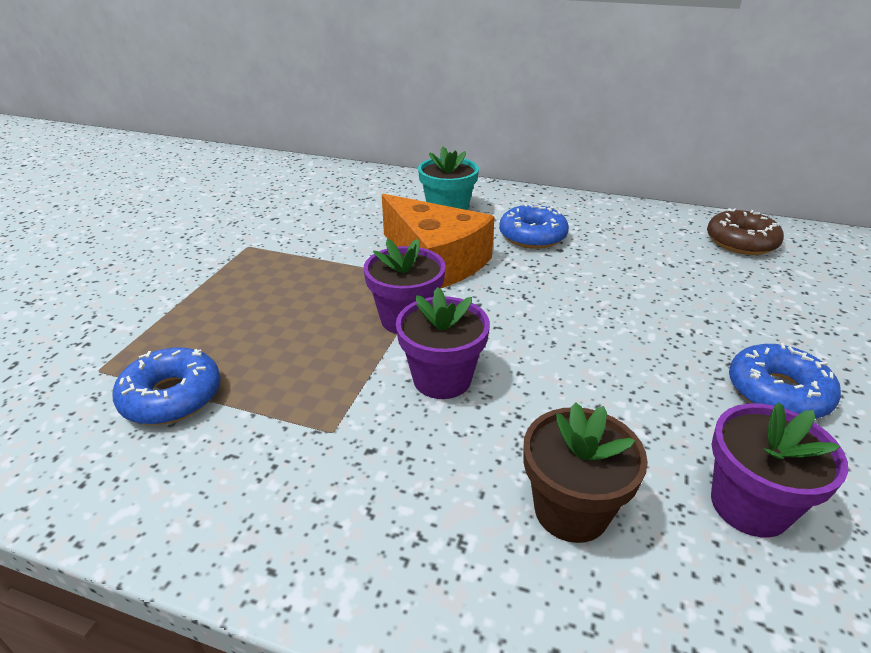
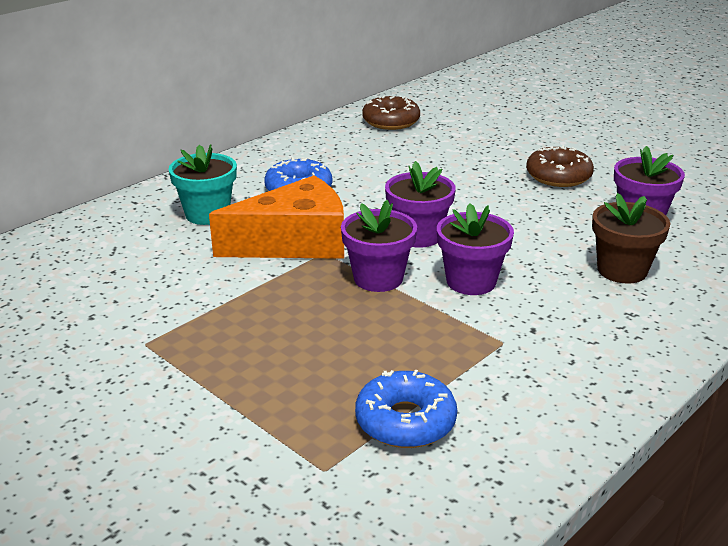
camera: 65 degrees left, 5 degrees down
(508, 321) = (418, 236): none -> purple flower pot
(777, 392) = (558, 176): blue donut -> brown donut

